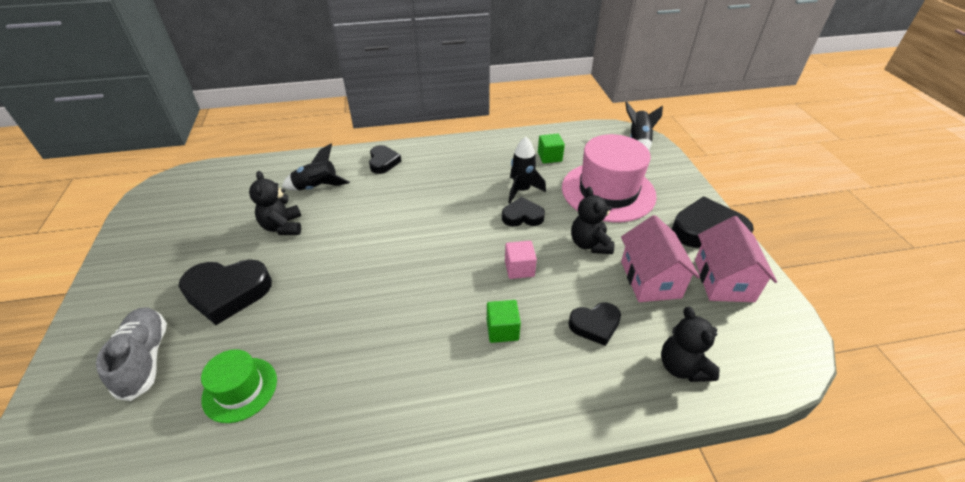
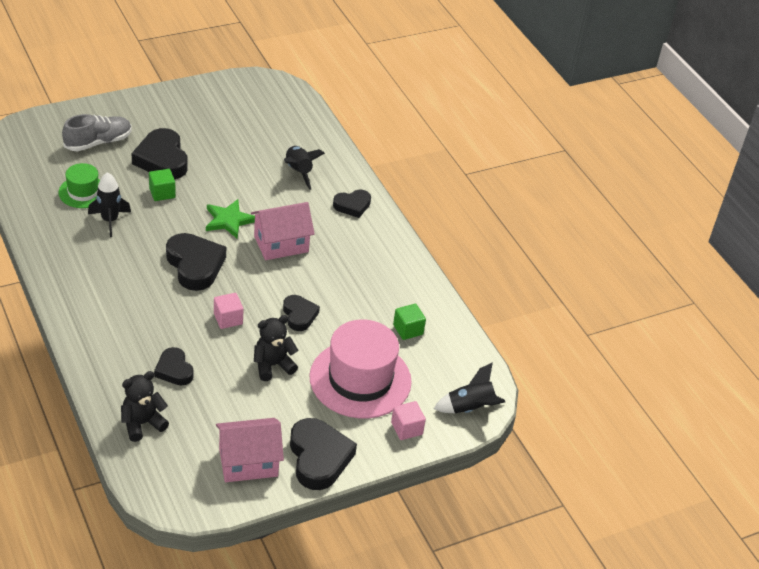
camera: 70 degrees right, 0 degrees up
(283, 227) = (240, 166): black teddy bear -> none
(366, 247) = (229, 220): none -> green star
(428, 285) = (195, 265): none -> black heart
(502, 330) = (158, 314): green cube -> green cube (162, 193)
(522, 190) = (340, 312): black rocket -> black rocket (110, 220)
(650, 279) = (236, 408): pink house -> pink house (281, 244)
(664, 175) = (406, 428): none -> pink cube

